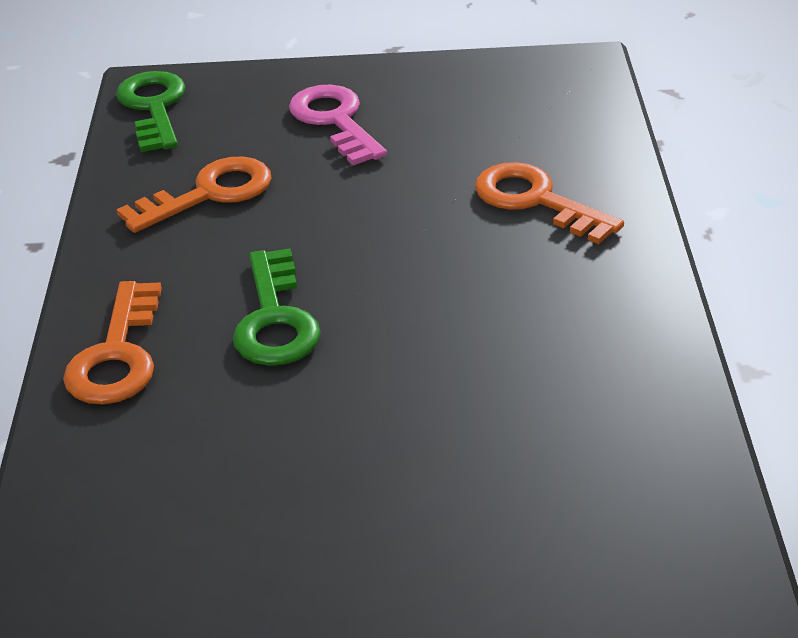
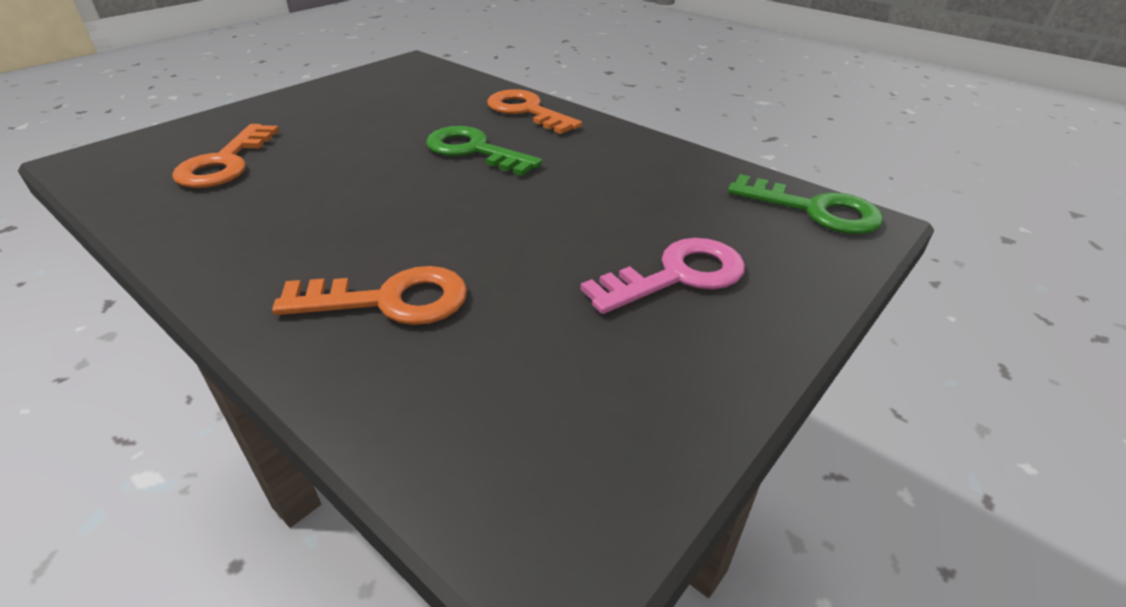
camera: 130 degrees right, 0 degrees up
(210, 193) = (643, 183): orange key -> orange key (225, 163)
(335, 121) = (678, 275): pink key -> pink key turned 45 degrees counterclockwise

